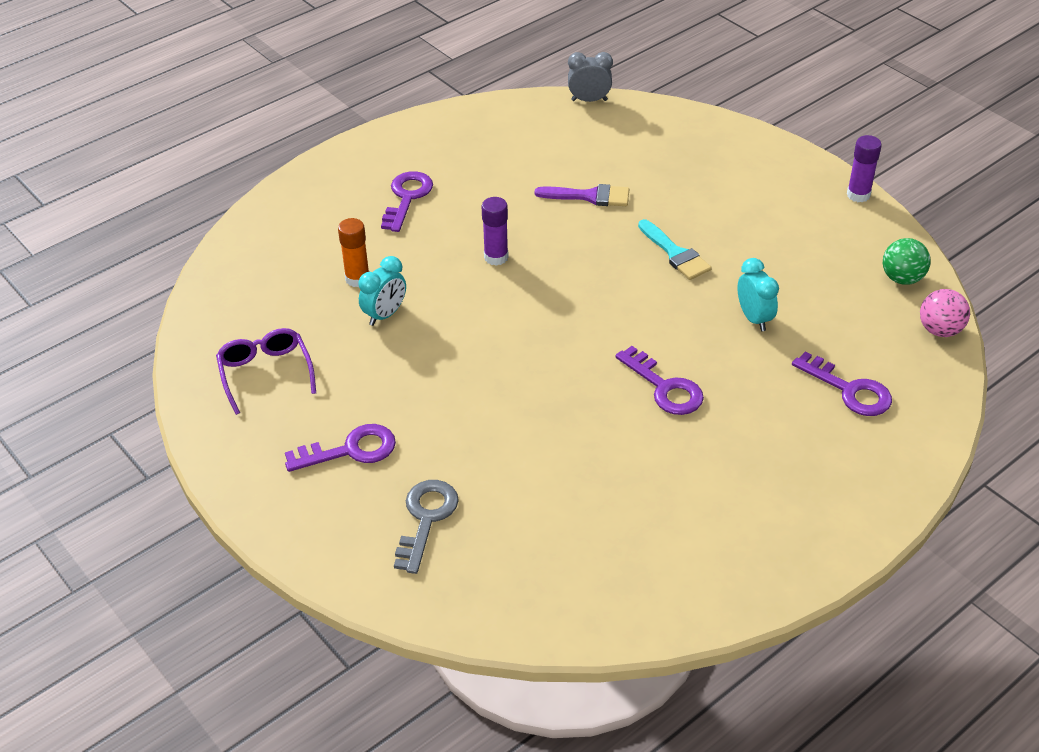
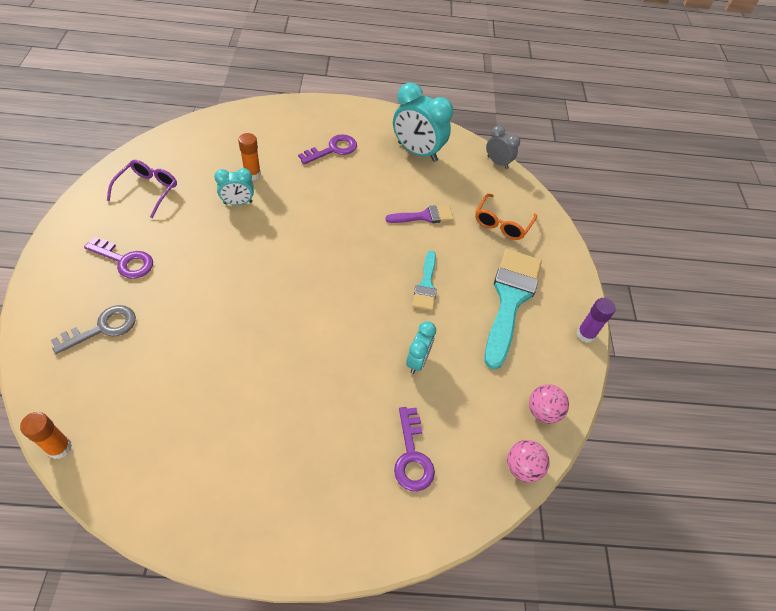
camera: 35 degrees right, 10 degrees up
(496, 257) = (331, 213): purple glue stick -> none
(497, 142) = (417, 152): none -> turquoise clock
(545, 633) = (59, 448): none -> orange glue stick
(589, 196) = (424, 216): purple brush -> purple brush turned 60 degrees counterclockwise
(664, 387) = (312, 360): purple key -> none
(669, 153) = (502, 223): none -> orange glasses
(762, 212) = (510, 299): none -> turquoise brush
(902, 278) = (543, 411): green ball -> pink ball

